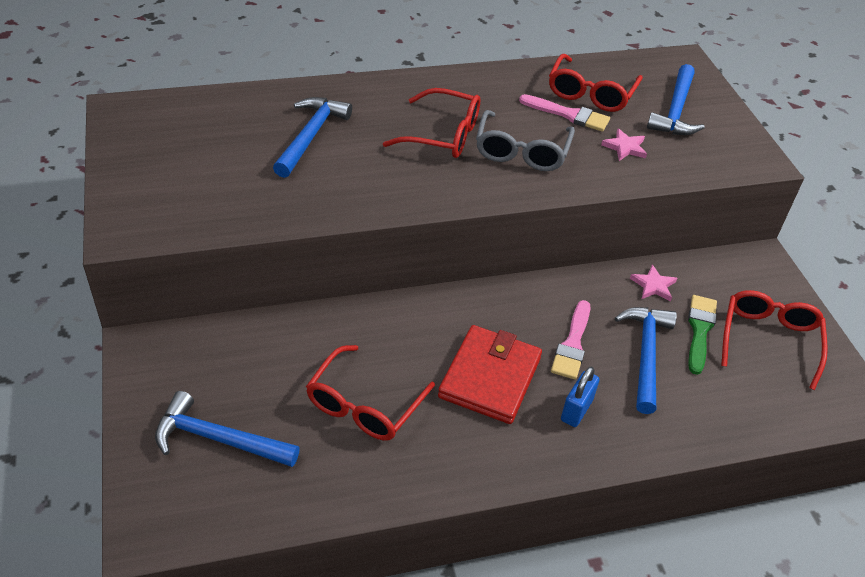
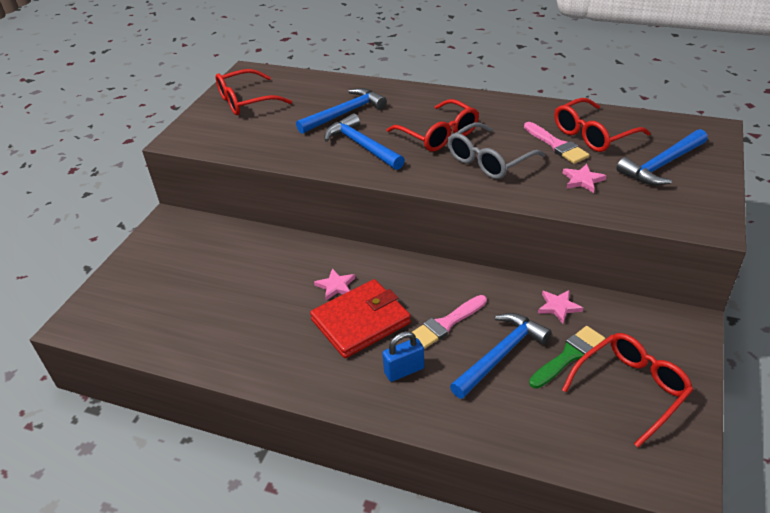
camera: 40 degrees right, 5 degrees down
(218, 439) = (158, 288): blue hammer -> blue hammer (362, 146)
(364, 405) = (260, 304): red glasses -> red glasses (246, 101)
(428, 349) = (336, 286): none -> pink star

